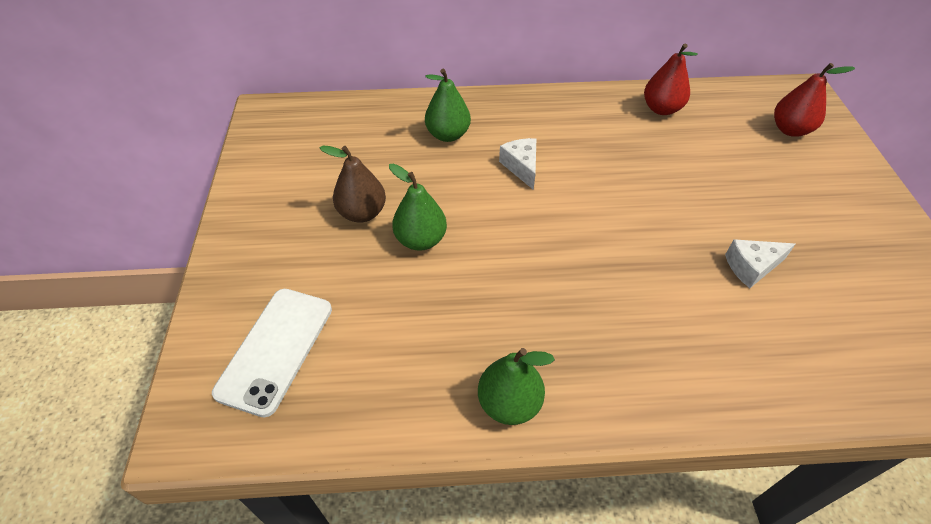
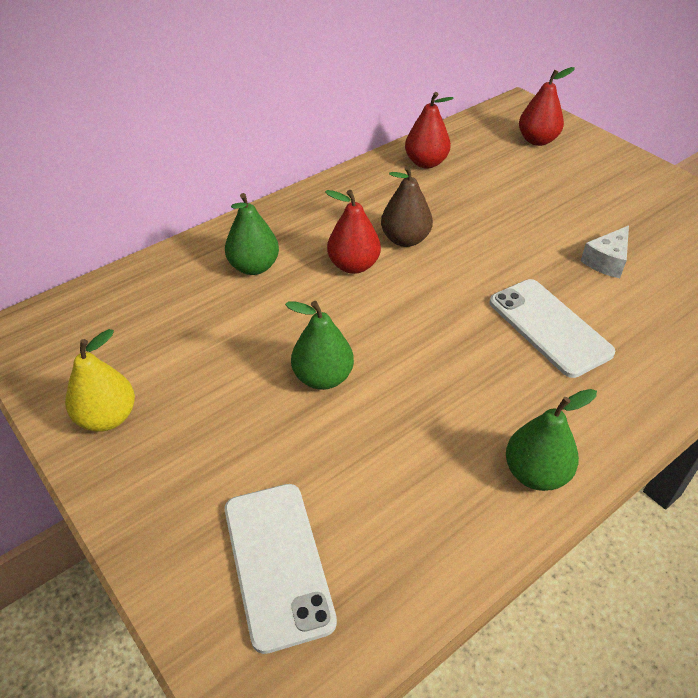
camera: 35 degrees left, 5 degrees down
(266, 194) = (107, 417): none -> yellow pear
(362, 213) = (238, 382): brown pear -> brown pear (405, 239)
(521, 167) = (353, 265): white cheese -> red pear
(637, 296) = (549, 327): none -> white phone

